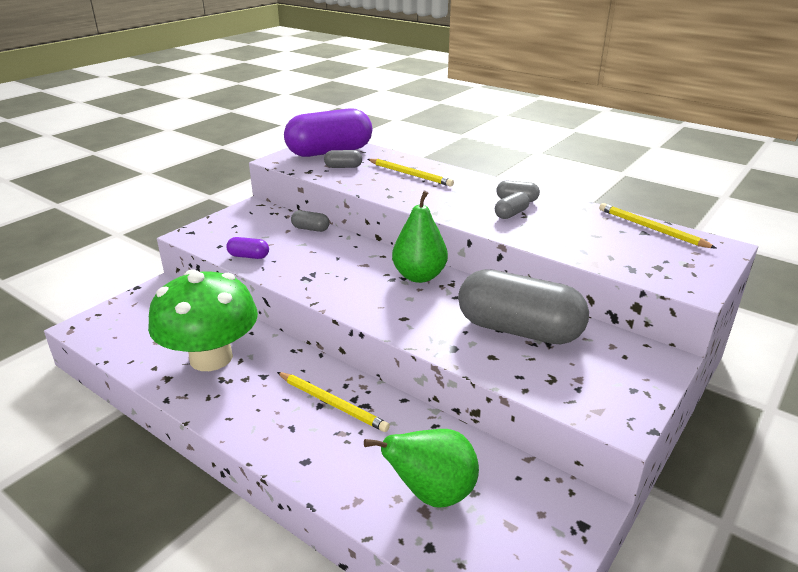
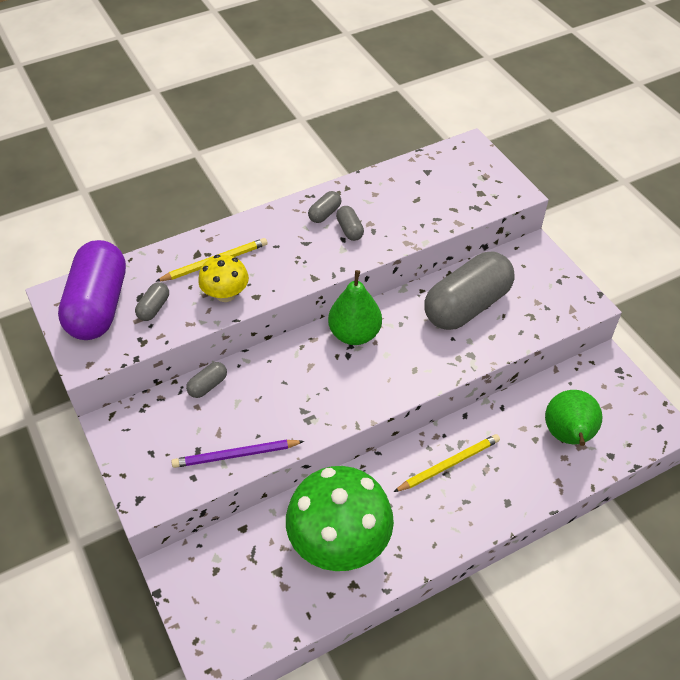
camera: 65 degrees left, 20 degrees up
(249, 256) = (235, 455): purple capsule -> purple pencil
(380, 185) = (225, 294): none -> yellow mushroom
(651, 228) = (424, 164): yellow pencil -> none

